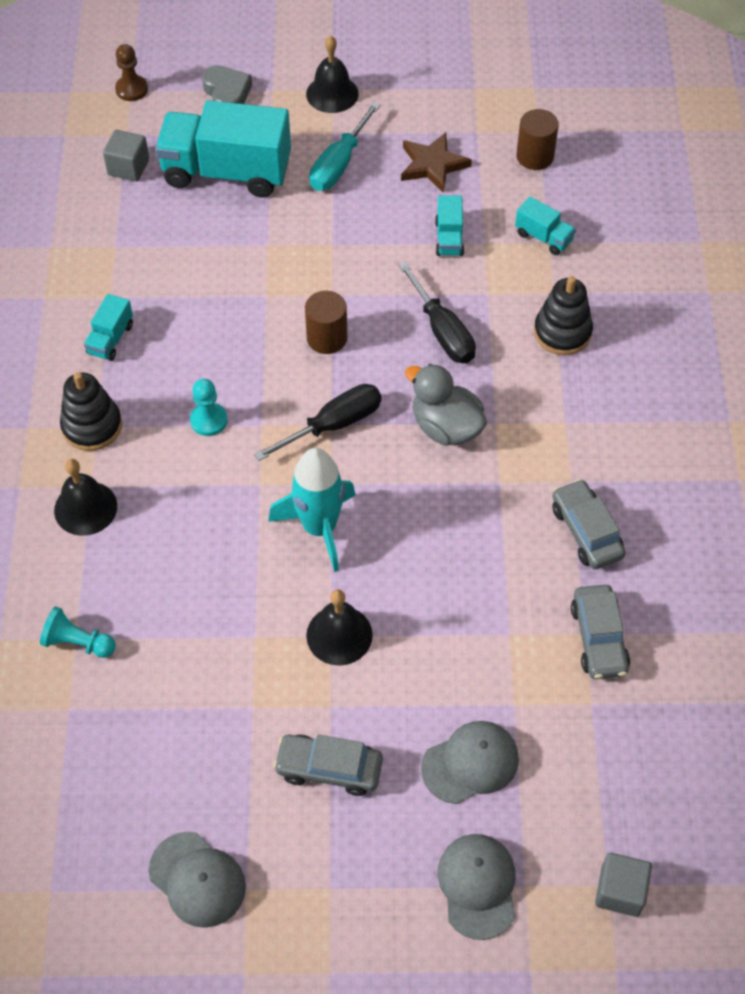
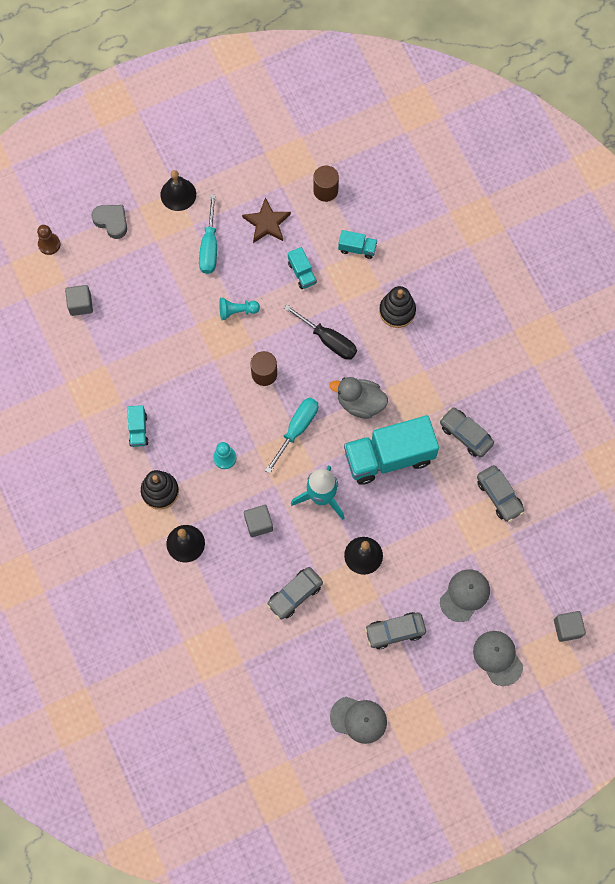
camera: 25 degrees left, 15 degrees up
(78, 642) = (226, 623): turquoise pawn -> turquoise pawn (237, 311)
(203, 646) = (295, 595): none -> grey car
(206, 525) = (258, 523): none -> grey cube
(226, 172) = (143, 282): turquoise truck -> turquoise truck (389, 457)
(333, 425) = (297, 429): black screwdriver -> turquoise screwdriver

